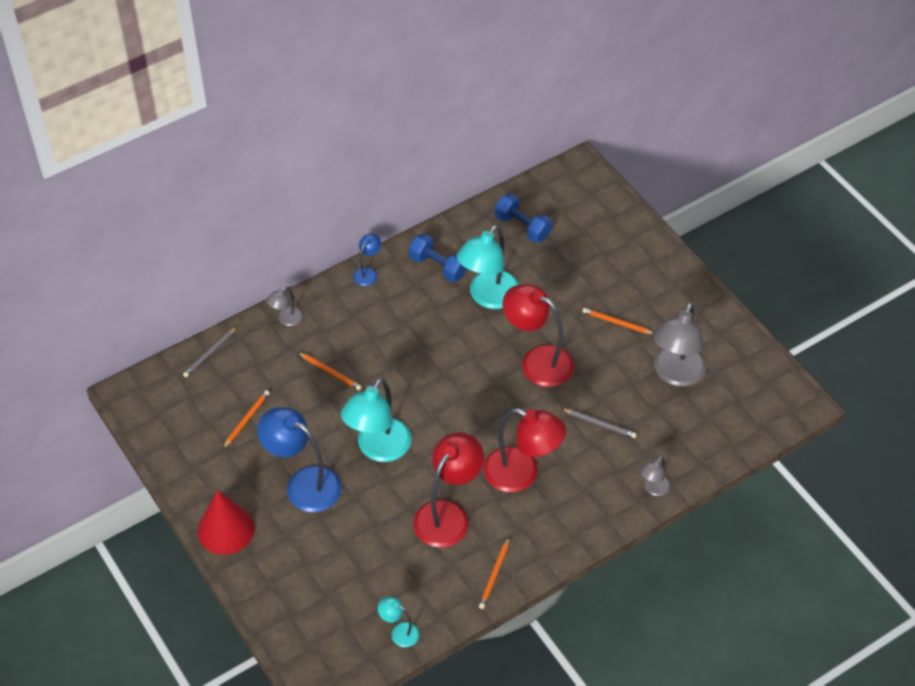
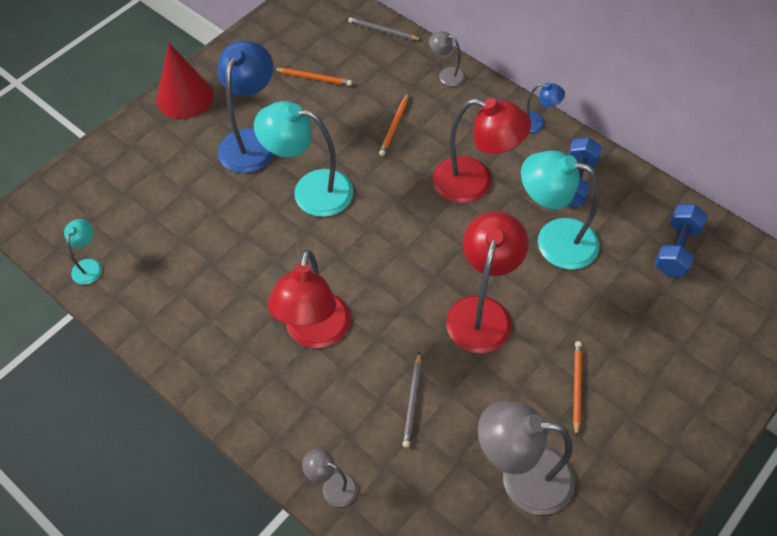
camera: 75 degrees right, 5 degrees up
(448, 514) = (243, 273): red lamp -> red lamp (475, 183)
(494, 575) = (173, 337): orange pencil -> none

